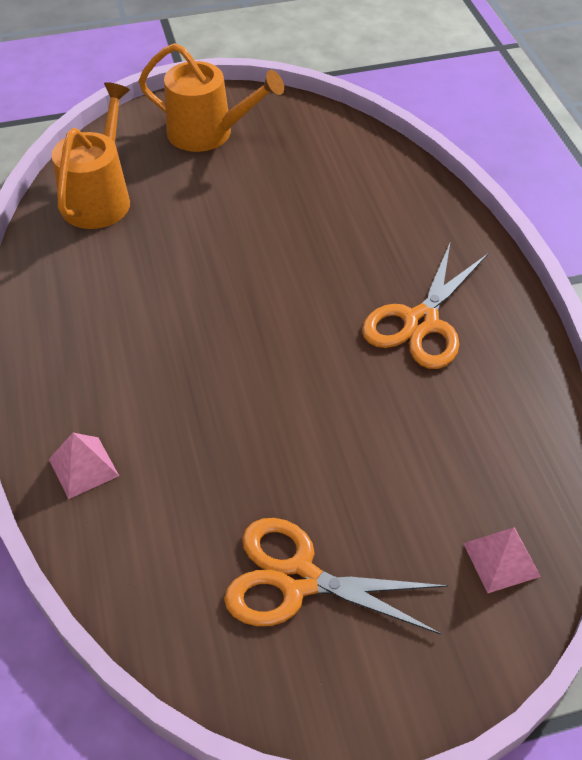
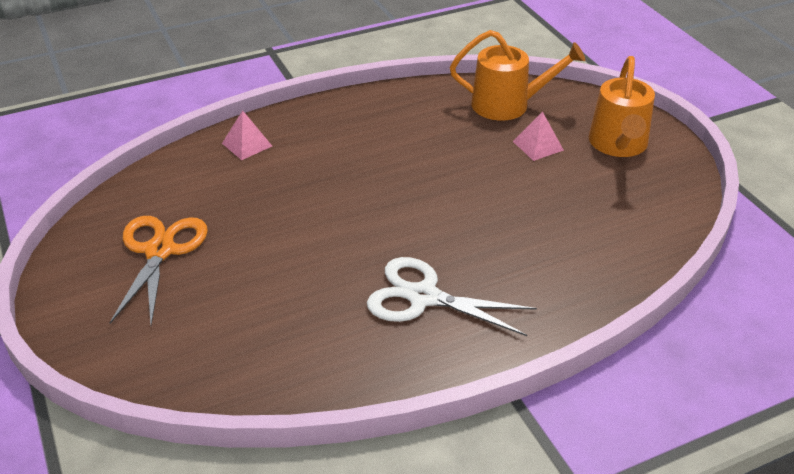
camera: 80 degrees right, 10 degrees down
(421, 322) = (423, 297): orange scissors -> white scissors
(501, 560) = (175, 360): pink pyramid -> pink pyramid (538, 145)

